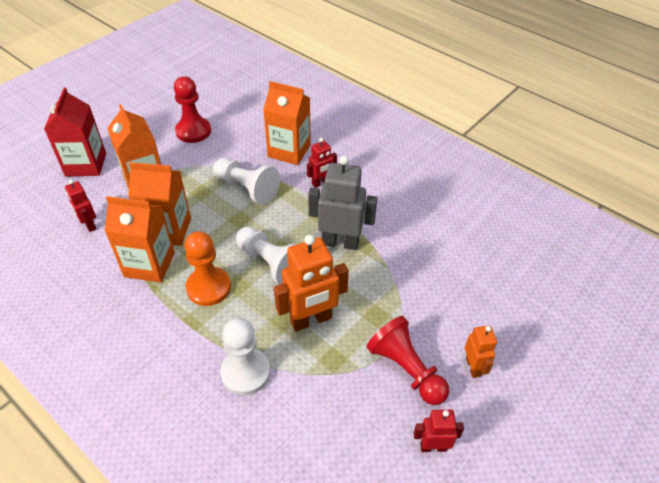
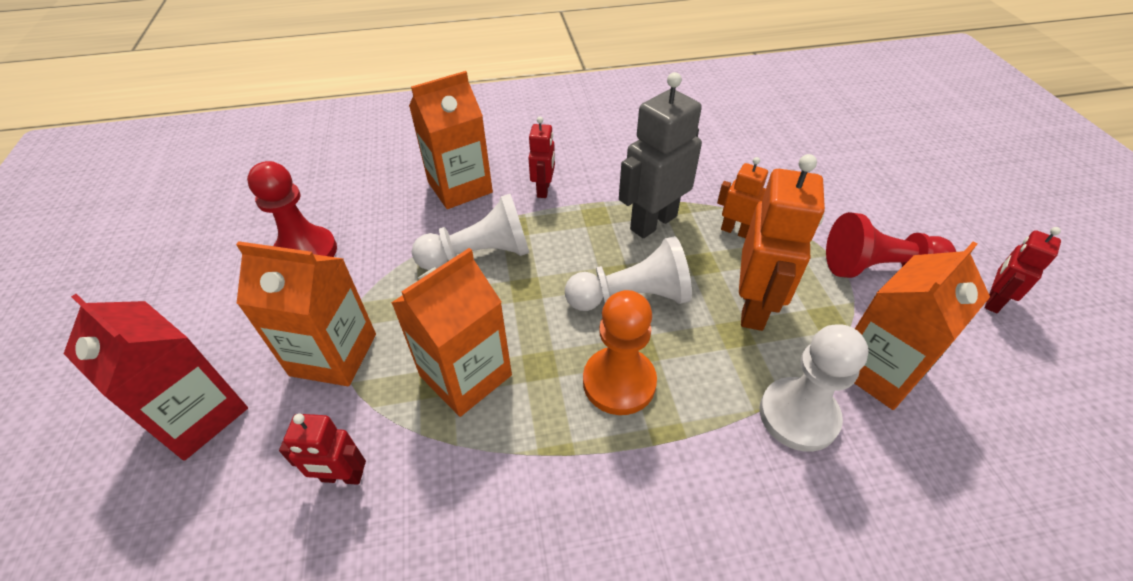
camera: 50 degrees left, 0 degrees up
(149, 264) = (512, 432): orange carton -> orange carton (878, 369)
(473, 367) = (901, 219): orange robot -> orange robot (735, 231)

